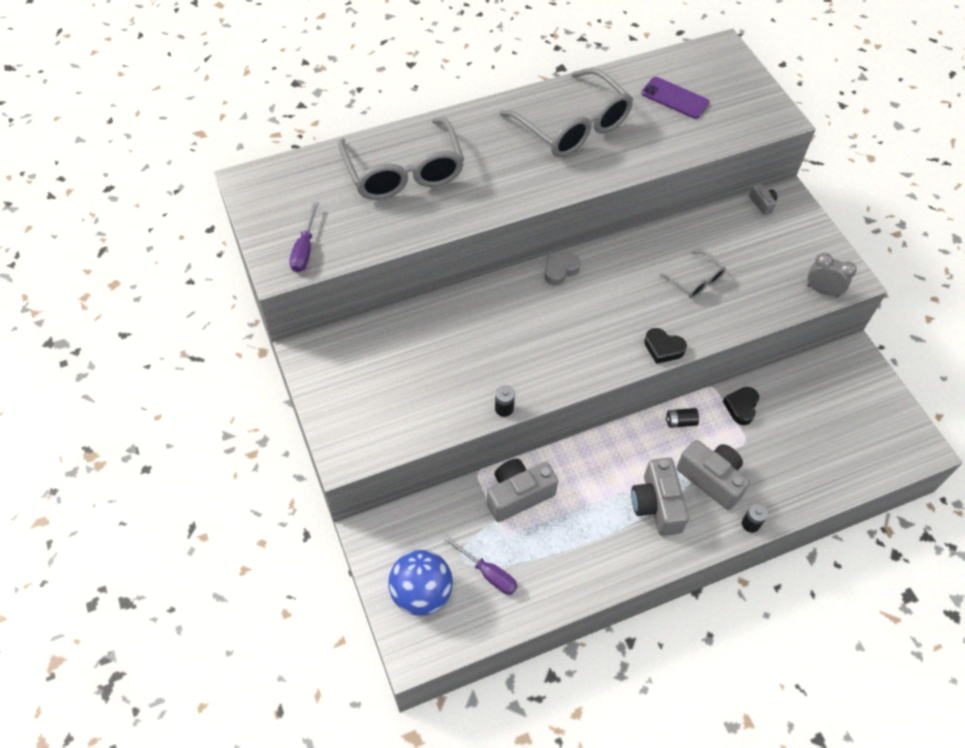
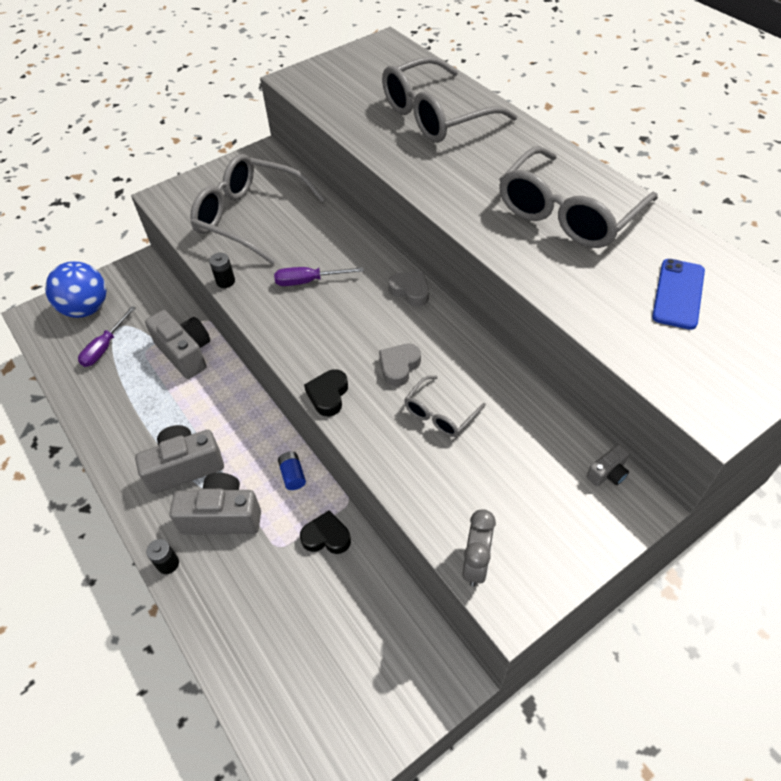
camera: 80 degrees right, 5 degrees down
(305, 249) = (319, 85): purple screwdriver -> purple screwdriver (308, 281)
(414, 377) = (250, 217): none -> grey glasses
(643, 296) = (399, 367): none -> grey heart
(675, 98) = (678, 294): purple phone -> blue phone
(680, 422) = (293, 475): black battery -> blue battery
(711, 479) = (222, 516): grey camera -> grey camera turned 120 degrees counterclockwise

